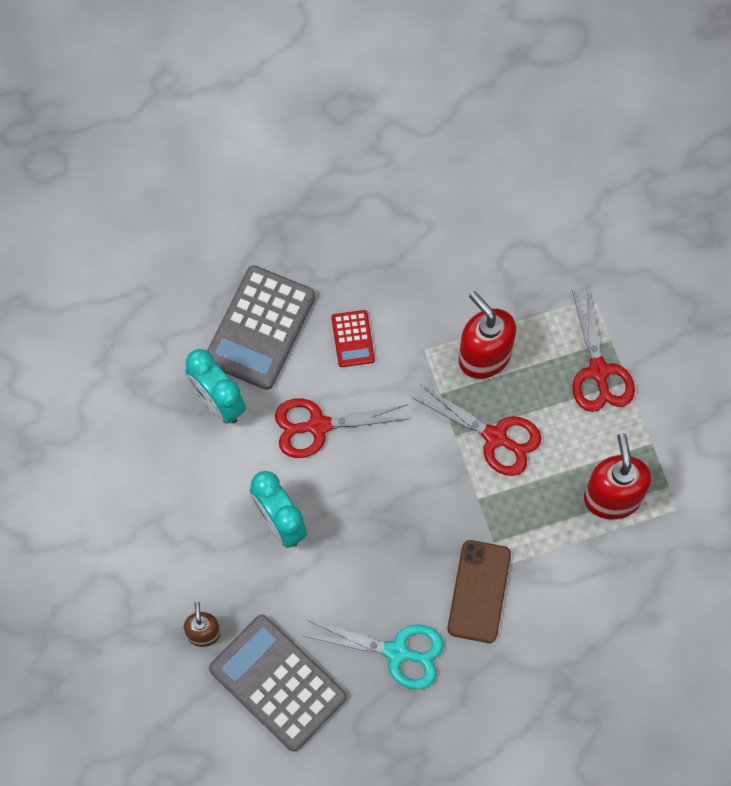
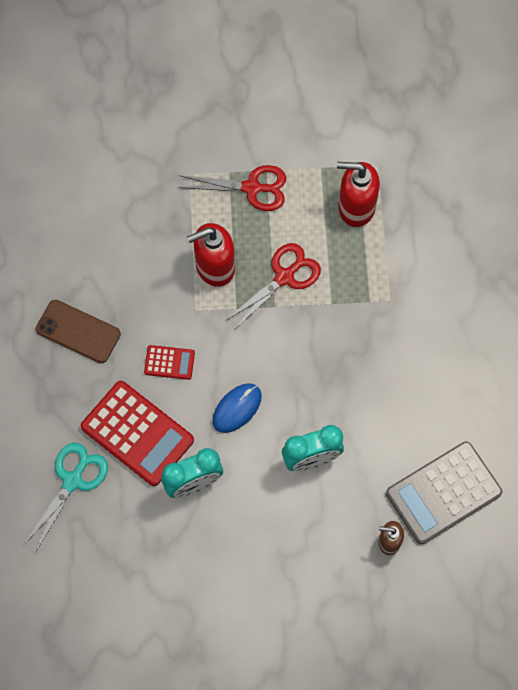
camera: 75 degrees left, 0 degrees up
(260, 328) = (137, 433): grey calculator -> red calculator
(318, 426) = (237, 408): red scissors -> blue mouse
(397, 652) = (440, 396): turquoise scissors -> turquoise scissors (73, 481)
(479, 591) = (406, 322): brown phone -> brown phone (78, 331)

